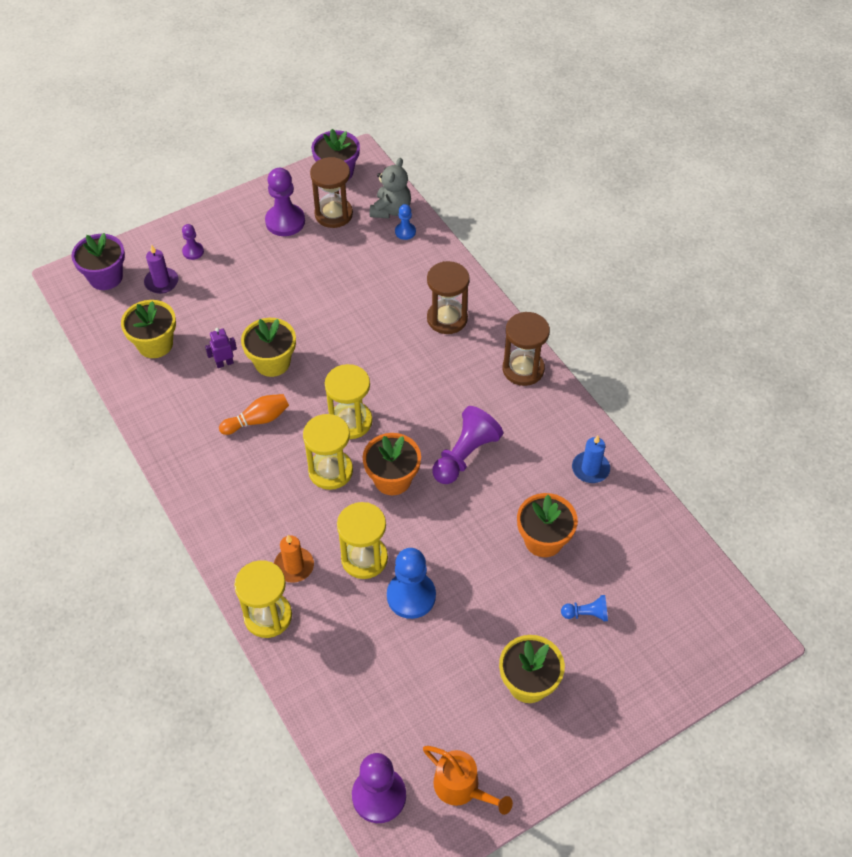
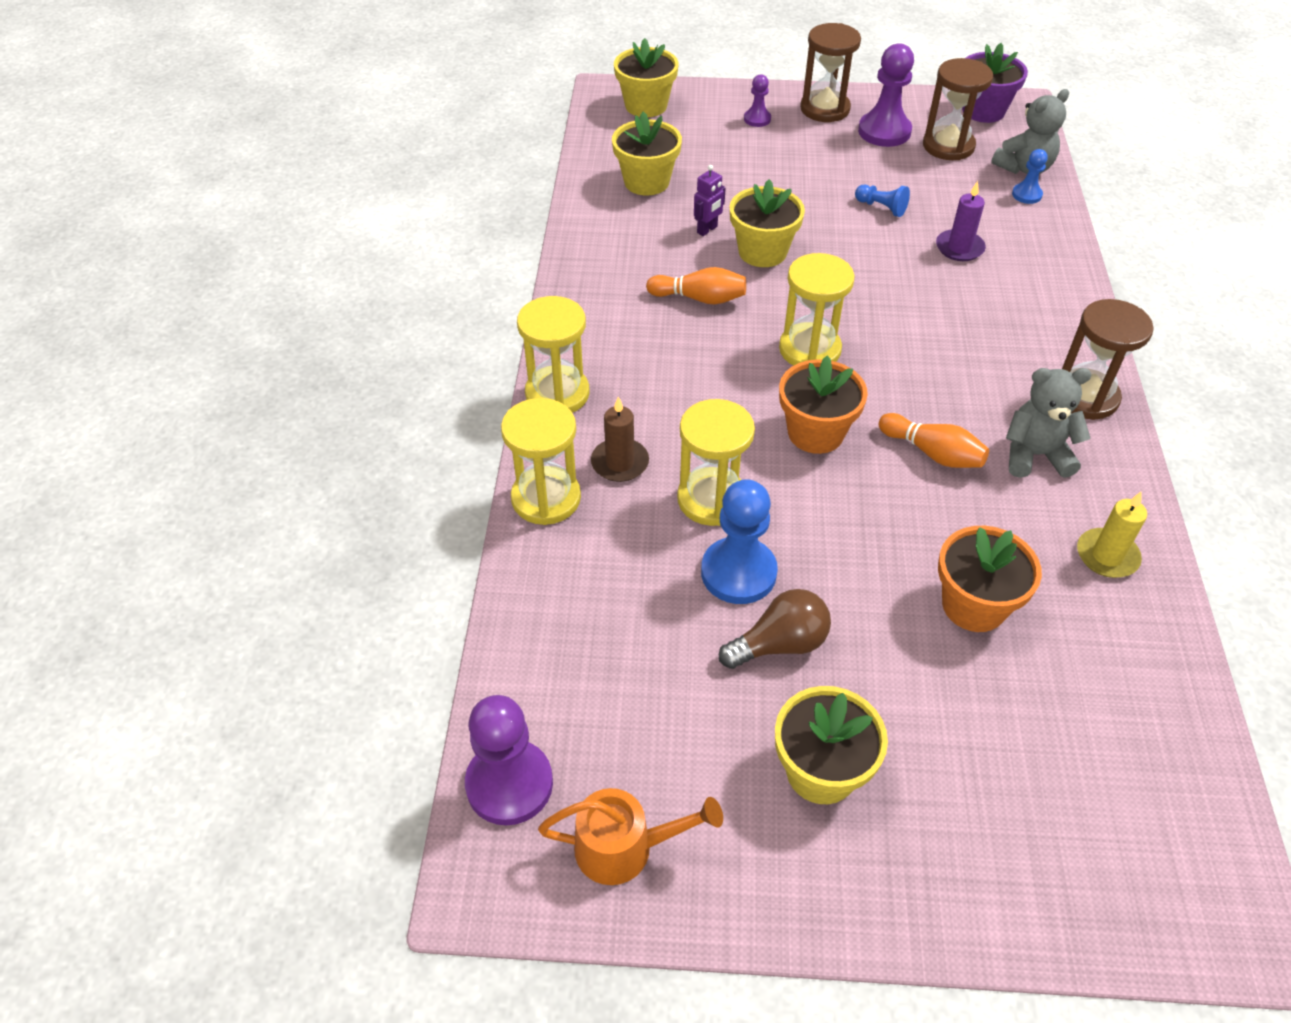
camera: 35 degrees right, 5 degrees down
(105, 277) = (646, 106): purple flower pot -> yellow flower pot
(161, 282) = (700, 132): purple candle -> purple candle (959, 248)
(224, 363) = (707, 230): purple robot -> purple robot turned 120 degrees clockwise
(294, 566) = (620, 463): orange candle -> brown candle
(330, 471) = (744, 387): yellow hourglass -> yellow hourglass (557, 394)
(447, 318) = (1017, 300): brown hourglass -> brown hourglass (825, 109)
(461, 625) = (779, 644): none -> brown light bulb
(462, 788) = (625, 847): orange watering can -> orange watering can turned 75 degrees counterclockwise
(465, 455) = (933, 453): purple pawn -> orange bowling pin
(519, 424) = (1035, 455): none -> grey teddy bear
(586, 614) = (973, 733): blue pawn -> blue pawn (881, 207)
(590, 469) = (1107, 556): blue candle -> yellow candle

